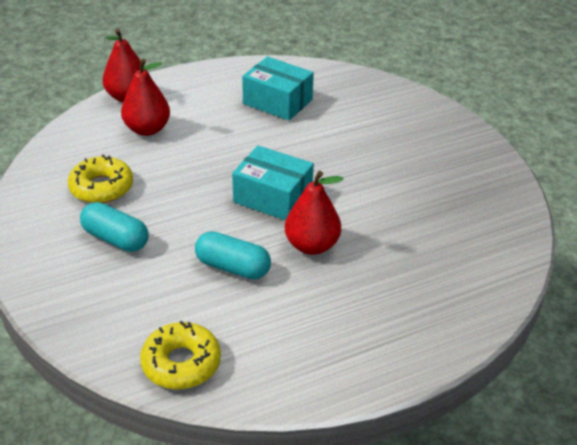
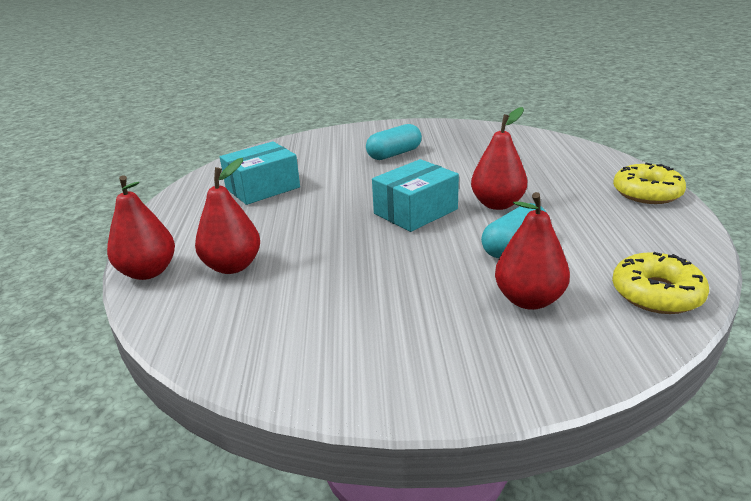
camera: 65 degrees left, 10 degrees down
(101, 187) = (323, 313): yellow donut -> yellow donut (647, 193)
(116, 239) = (433, 313): turquoise capsule -> turquoise capsule (394, 154)
(148, 286) = (529, 300): none -> red pear

